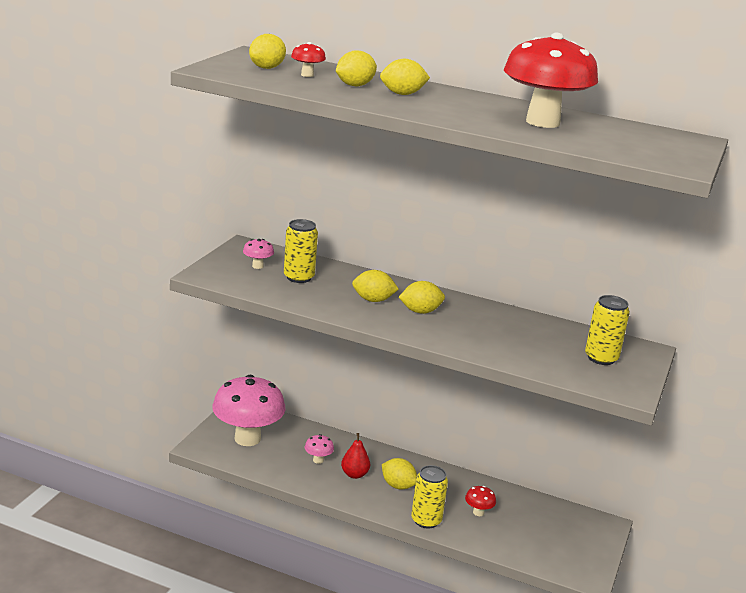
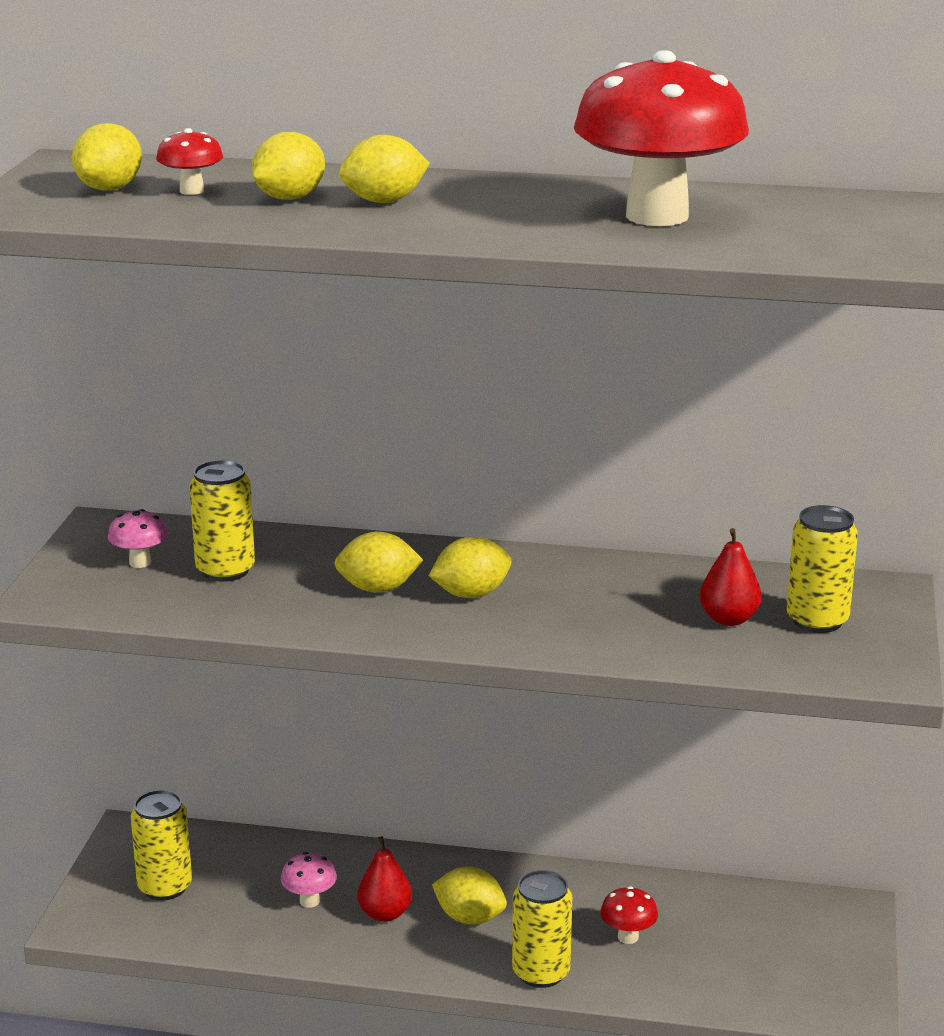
camera: 10 degrees left, 0 degrees up
(247, 438) = (165, 887): pink mushroom -> yellow can
(553, 348) = (728, 619): none -> red pear

